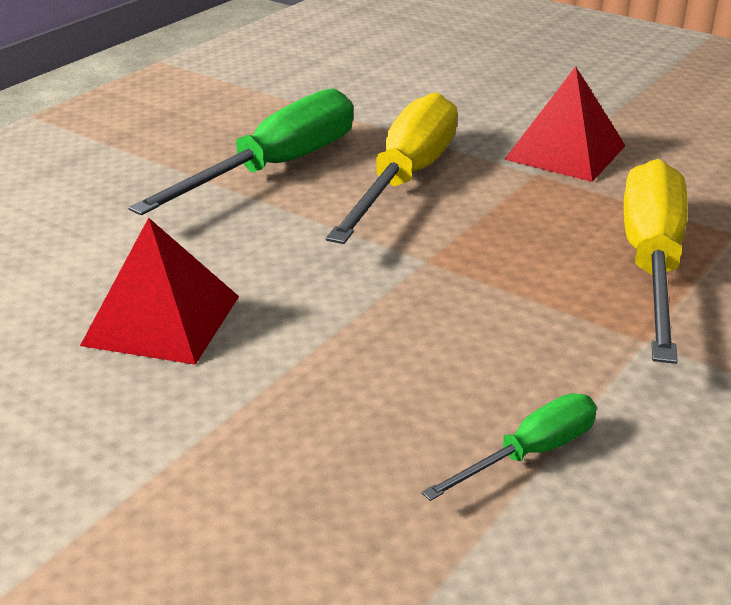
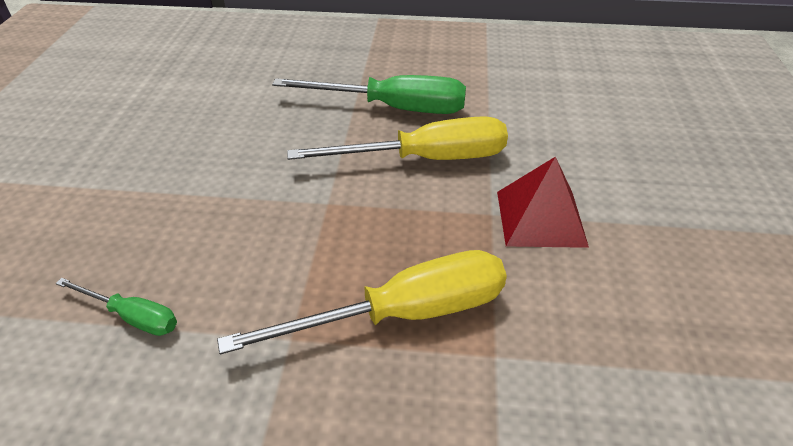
camera: 60 degrees right, 10 degrees up
(161, 320) = (203, 136): red pyramid -> none

